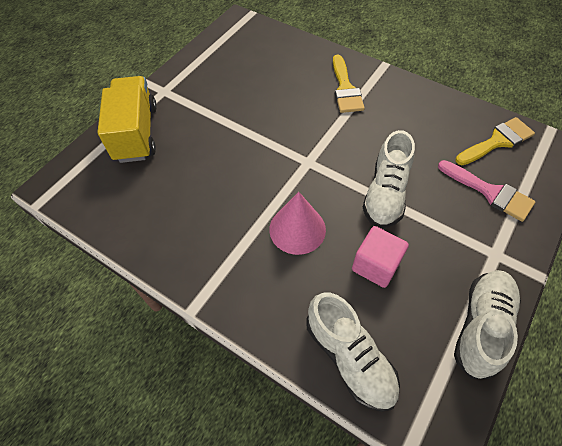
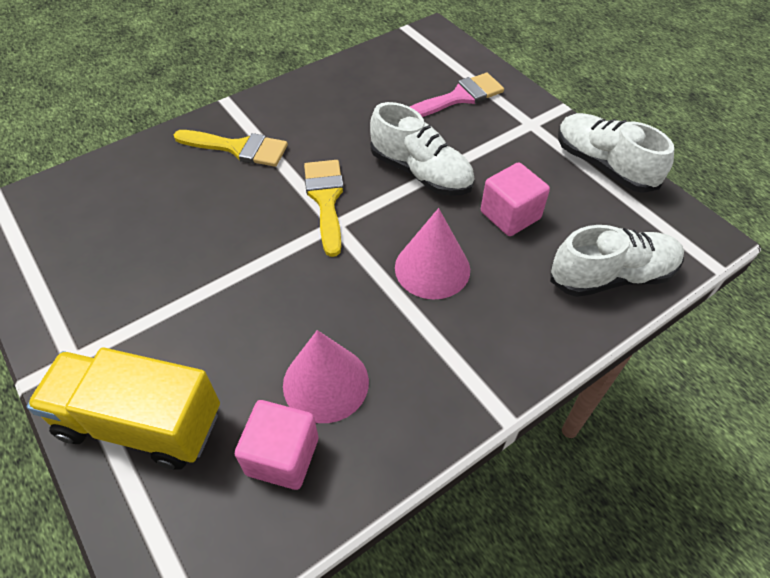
camera: 70 degrees left, 5 degrees down
(134, 199) = (282, 456): none -> pink cube
(185, 202) = (325, 383): none -> pink cone
(497, 141) = (399, 66): yellow brush -> yellow brush (326, 200)

